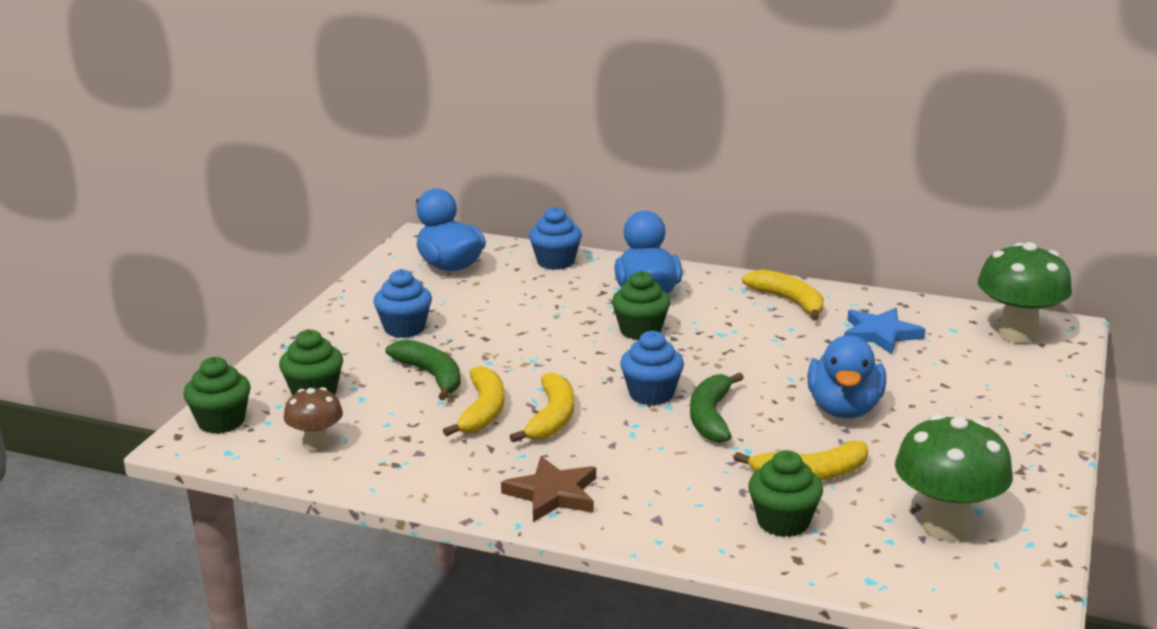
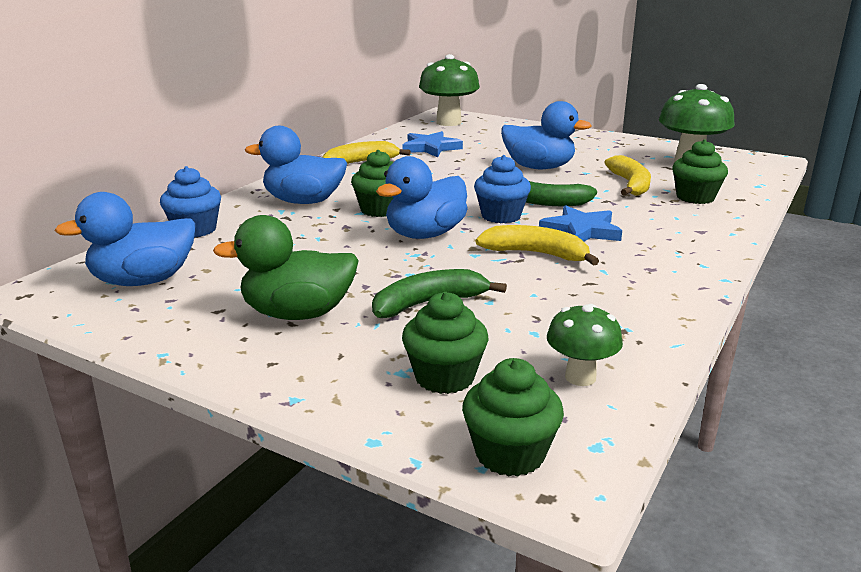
camera: 80 degrees left, 0 degrees up
(316, 445) = (580, 377): brown mushroom -> green mushroom
(404, 328) = (298, 314): blue cupcake -> green duck
(482, 411) = (516, 282): yellow banana -> none
(553, 494) = (671, 262): brown star -> none
(582, 360) = (425, 234): none -> blue duck
(626, 441) = (581, 231): none -> blue star

